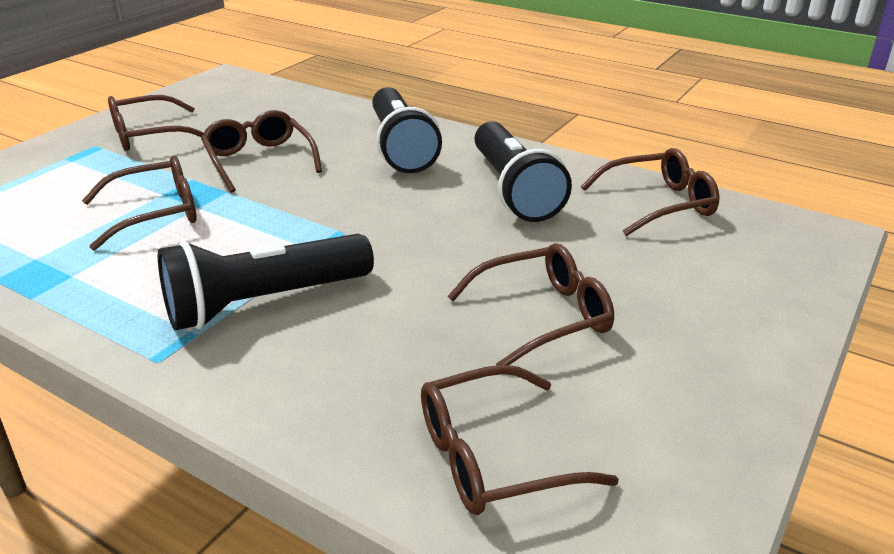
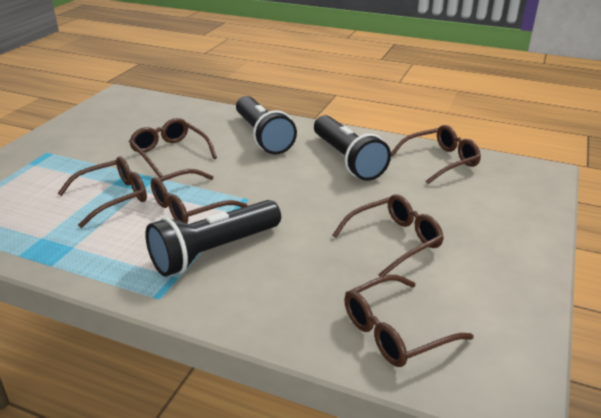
camera: 10 degrees left, 0 degrees up
(148, 135) = (83, 141): brown glasses -> brown glasses (189, 207)

